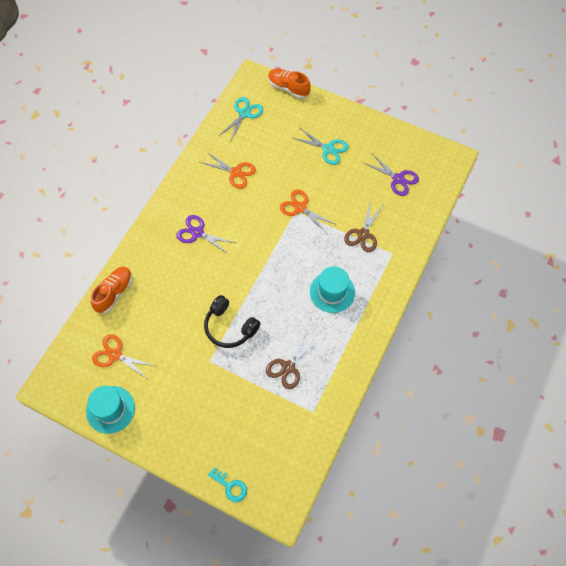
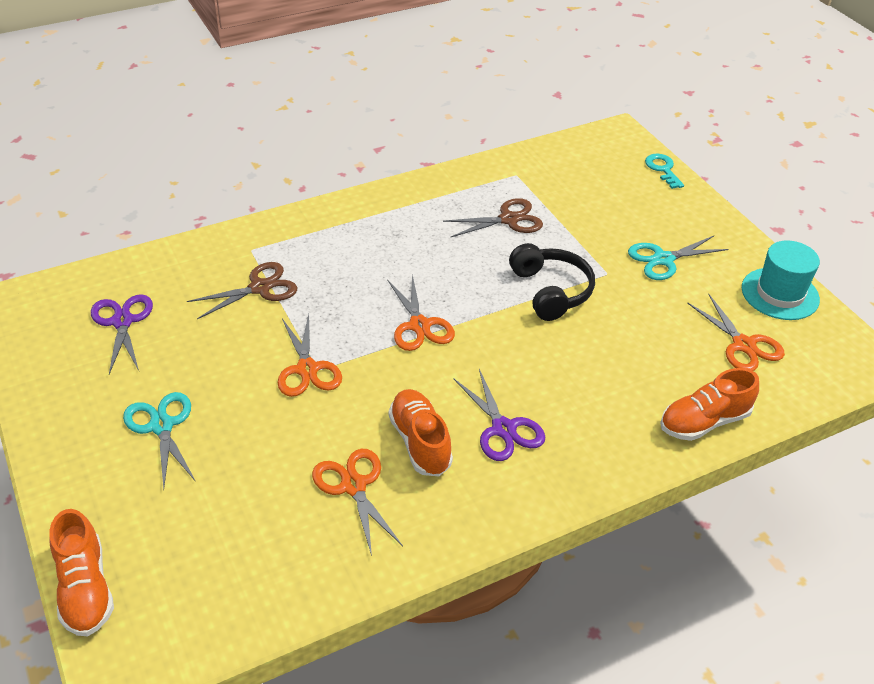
camera: 145 degrees left, 20 degrees down
(226, 205) = (420, 442): none -> orange shoe
(244, 113) = (225, 591): turquoise scissors -> turquoise scissors (663, 259)
(274, 262) = (419, 326): none -> orange scissors
(332, 292) = (376, 254): turquoise hat -> none

